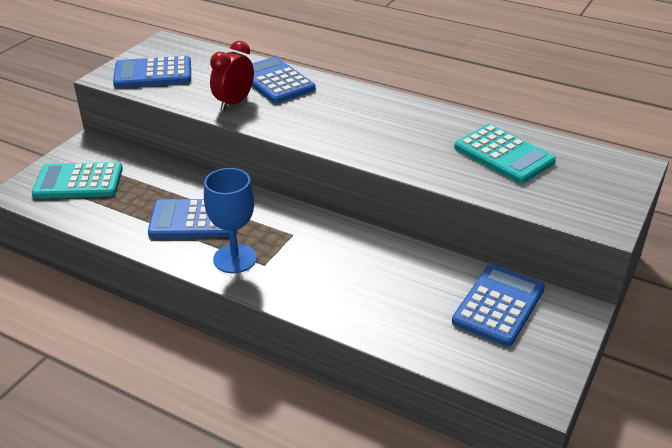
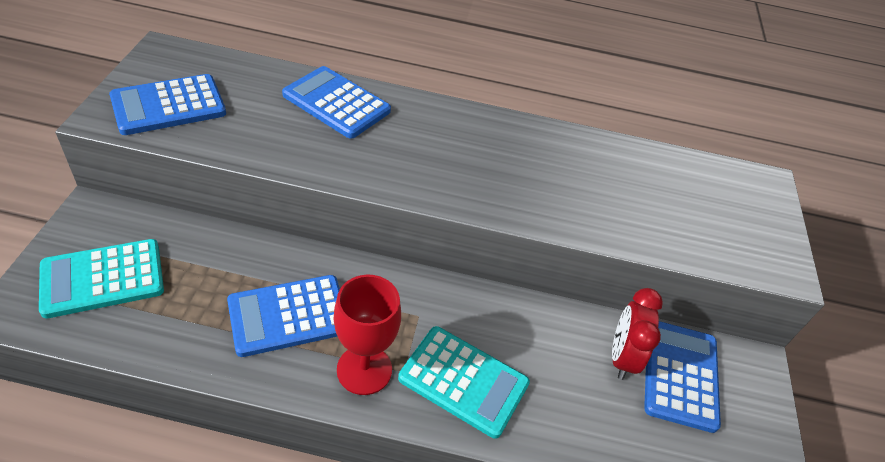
camera: 25 degrees left, 10 degrees up
(234, 103) = (298, 144): red clock -> red clock (621, 357)
(235, 259) = (364, 370): blue goblet -> red goblet
(503, 155) = (639, 185): turquoise calculator -> turquoise calculator (463, 381)

